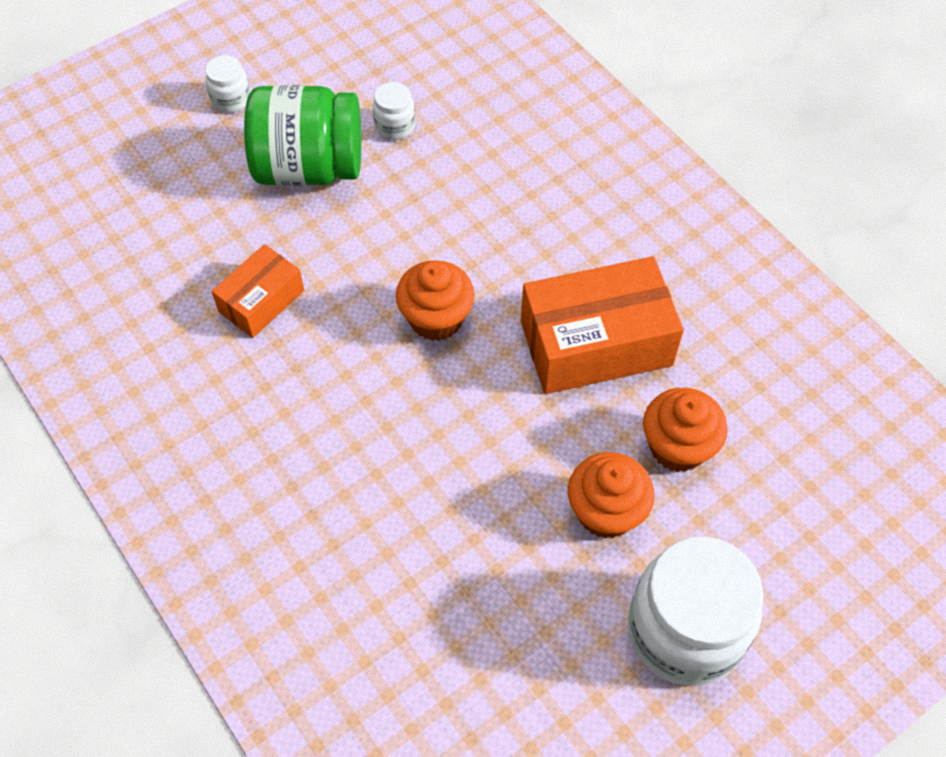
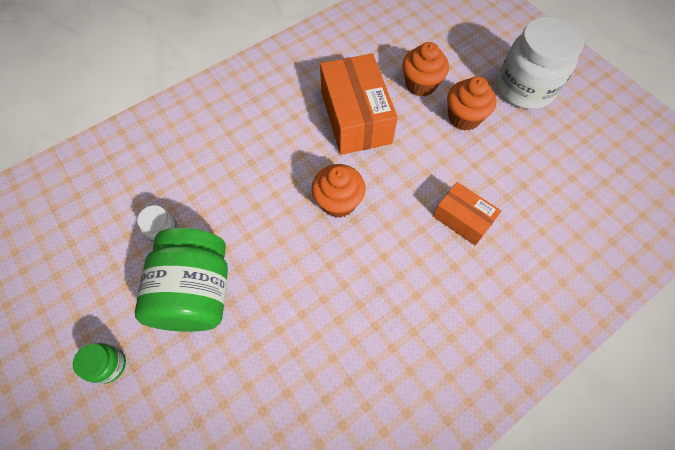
camera: 90 degrees left, 5 degrees up
(231, 99) = (109, 365): white jar -> green jar
(261, 301) = (323, 319): orange box -> orange box (462, 219)

